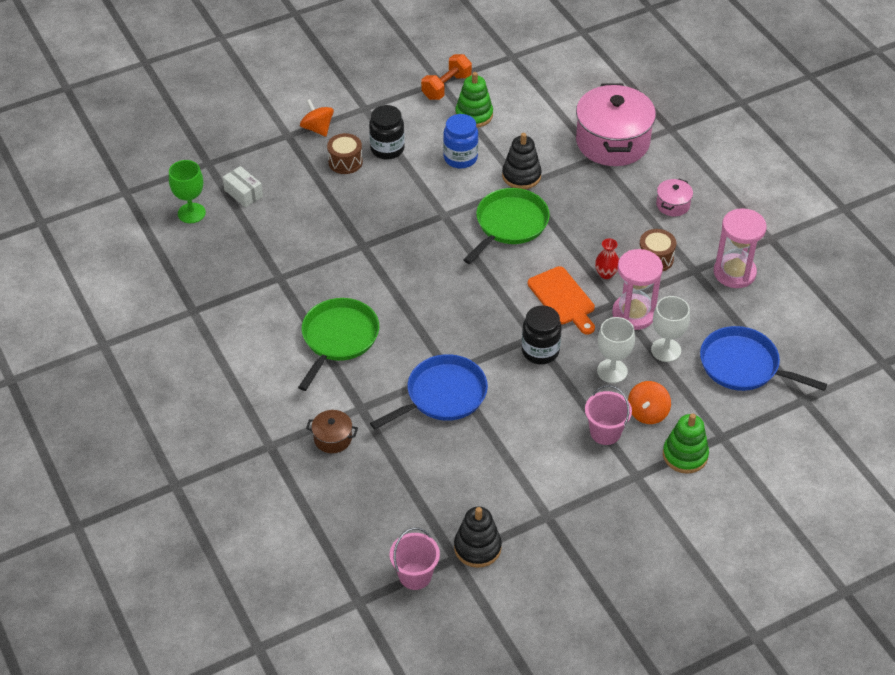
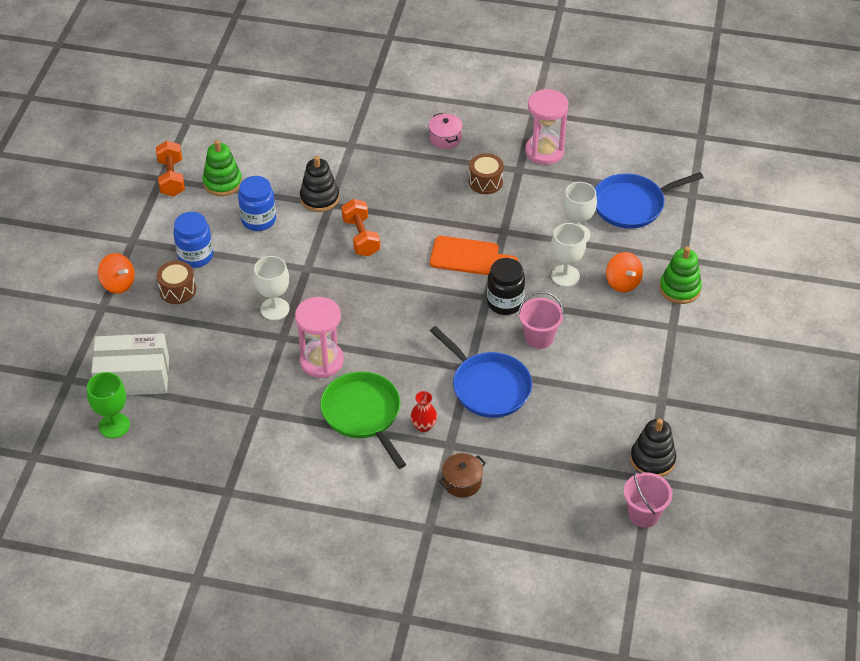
camera: 50 degrees left, 0 degrees up
(243, 193) = (133, 377): white box -> white box, size x1.86
(317, 128) = (118, 284): orange spinning top -> orange spinning top turned 150 degrees counterclockwise
(385, 224) = (274, 309): none -> white goblet
(387, 149) = (195, 256): black jar -> blue jar
(443, 395) = (488, 387): blue pan -> blue pan turned 135 degrees clockwise
(509, 224) = (361, 237): green pan -> orange dumbbell
(605, 432) = (617, 317): pink bucket -> pink bucket (539, 337)
(606, 274) = (470, 217): red vase -> red vase (423, 426)
(612, 142) = (346, 127): pink pot -> none
(633, 314) = (524, 228): pink hourglass -> pink hourglass (321, 361)

